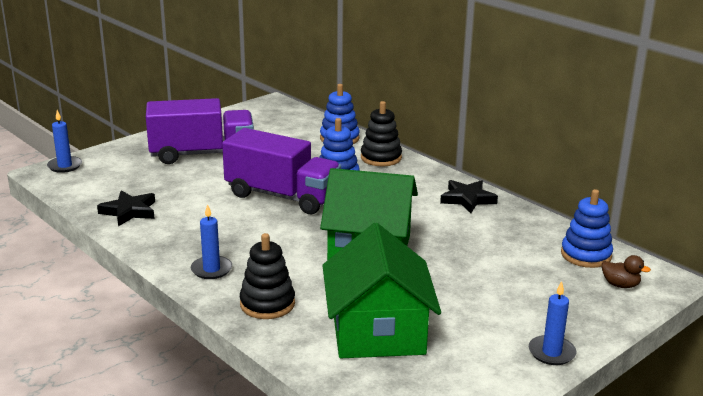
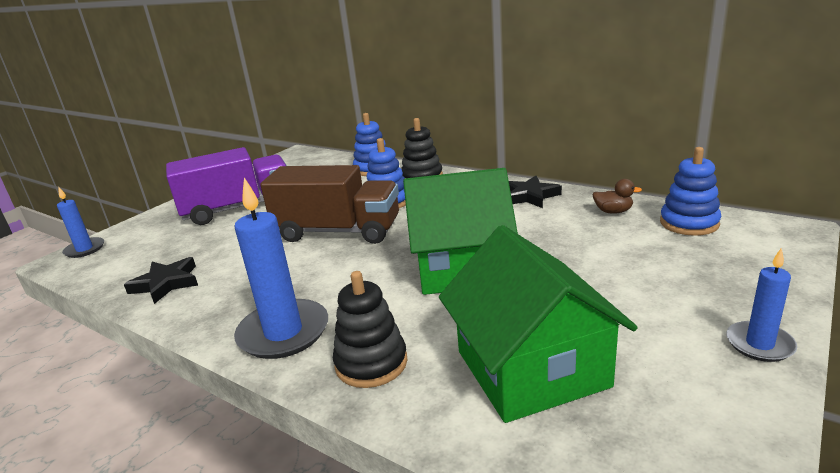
camera: 10 degrees left, 0 degrees up
(211, 269) = (283, 332): blue candle -> blue candle, size x1.76
(282, 196) = (338, 231): purple truck -> brown truck
(620, 285) = (753, 245): brown duck -> brown duck (613, 211)

